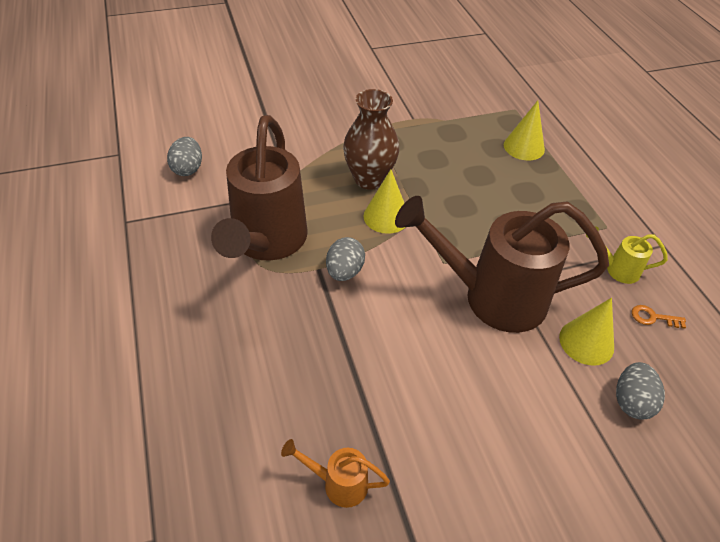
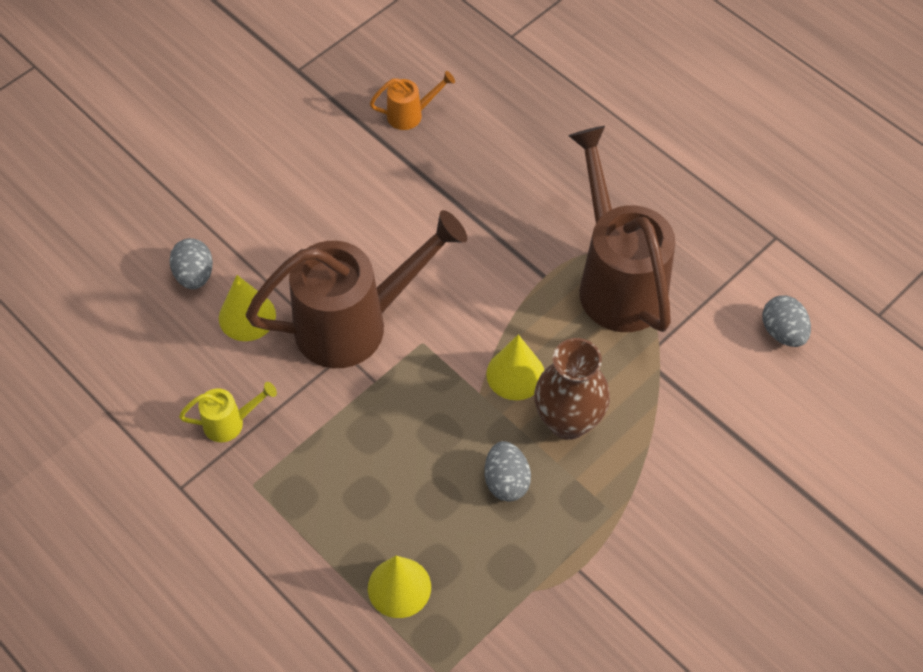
camera: 155 degrees right, 10 degrees up
(344, 272) = (516, 284): grey egg -> grey egg (506, 481)
(653, 317) = (183, 376): orange key -> none

